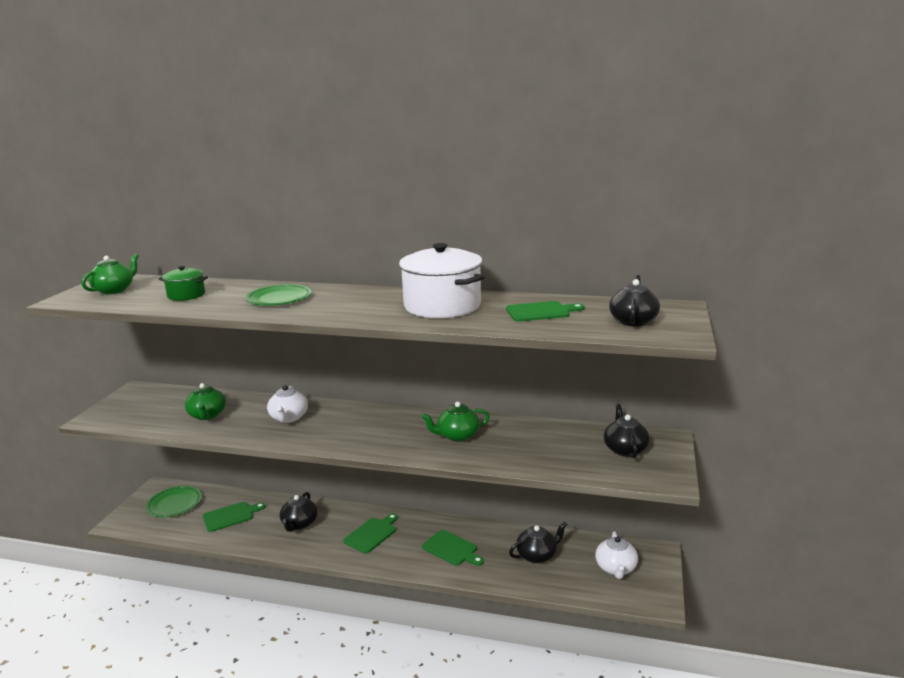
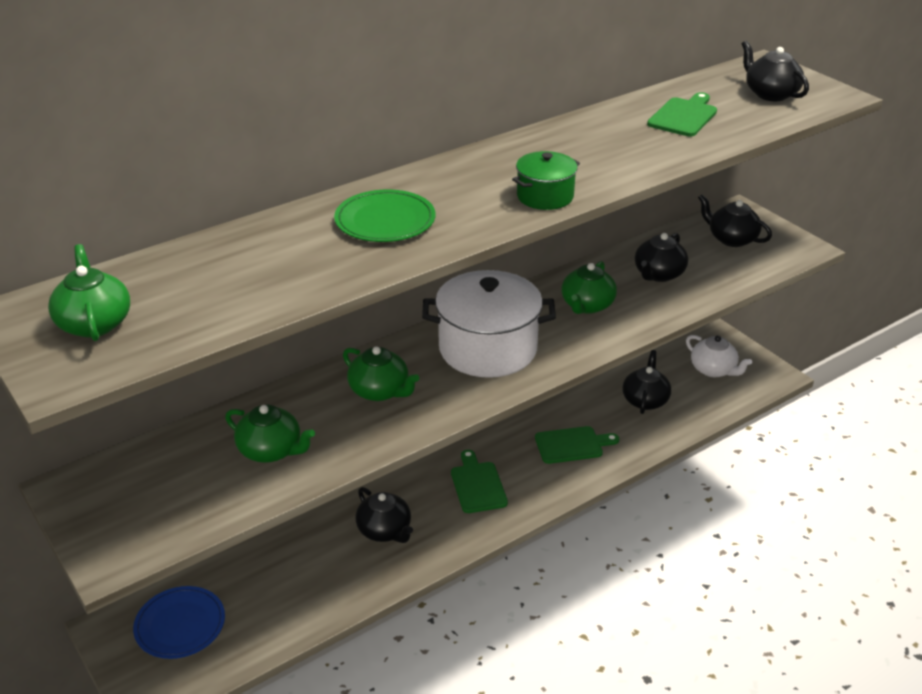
camera: 50 degrees left, 15 degrees up
(174, 504) = (180, 625): green plate -> blue plate
(186, 295) = (243, 275): green pot -> green pot (545, 196)
(231, 516) = (287, 582): green cutting board -> none
(288, 418) = (380, 391): white teapot -> green teapot
(442, 306) = (586, 149): white pot -> white pot (488, 349)
(532, 443) = (658, 274): none -> black teapot

